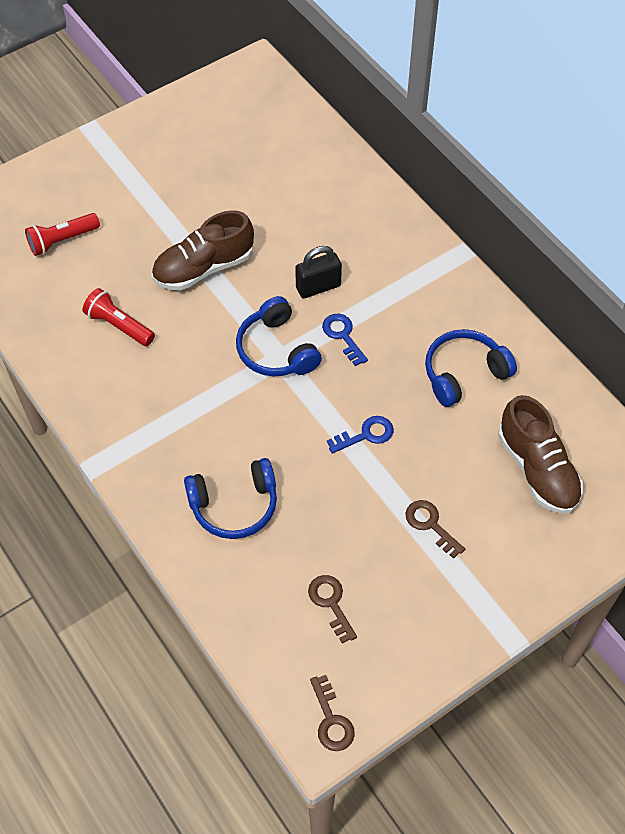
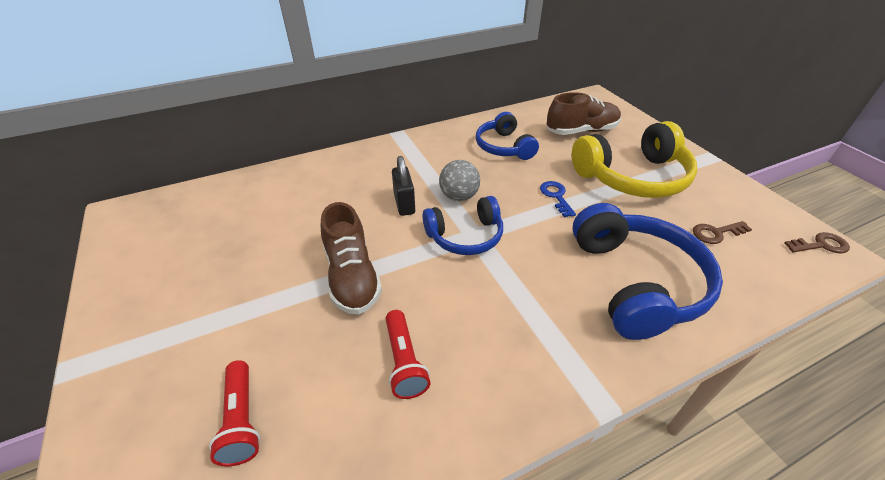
camera: 80 degrees left, 15 degrees down
(119, 326) = (404, 361): red flashlight -> red flashlight turned 60 degrees counterclockwise
(234, 505) = (636, 282): blue headphones -> blue headphones, size x1.63
(343, 336) = (459, 196): blue key -> grey ball
(430, 525) = (632, 177): brown key -> yellow headphones

